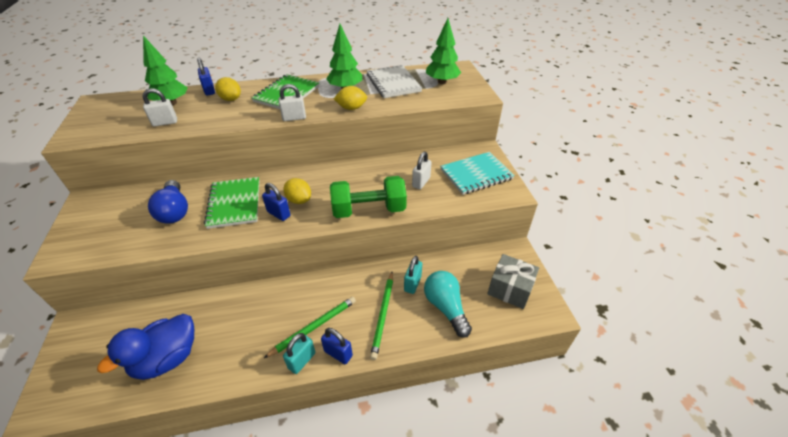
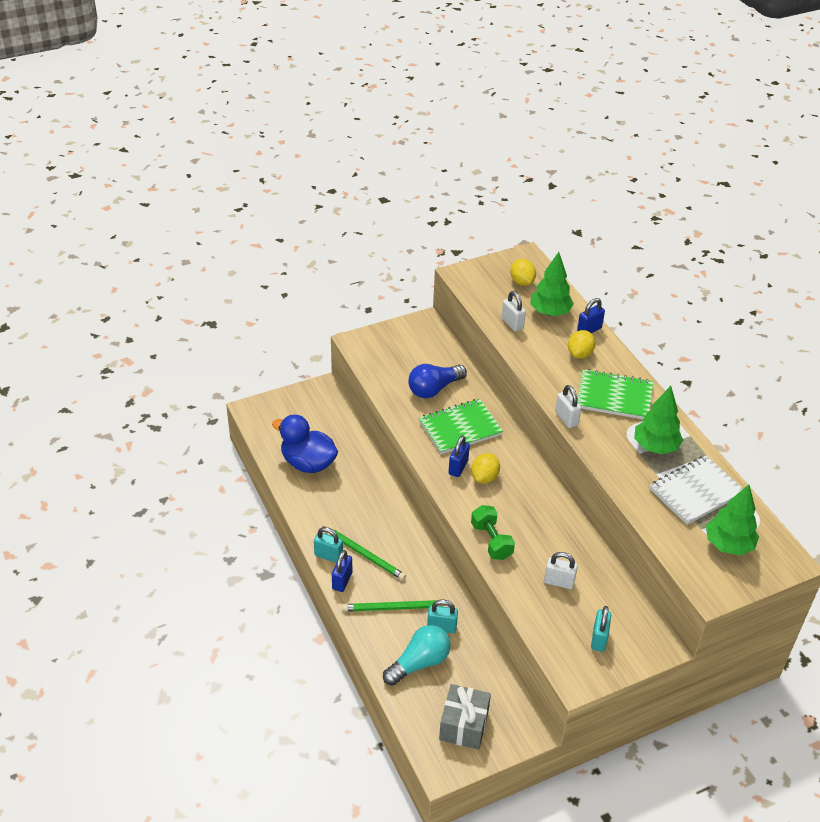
camera: 75 degrees right, 0 degrees up
(351, 108) = (611, 463): yellow lemon -> yellow lemon (522, 282)
(369, 210) = (491, 541): green dumbbell -> green dumbbell, size x0.66
(476, 174) = (599, 639): turquoise notebook -> turquoise padlock

